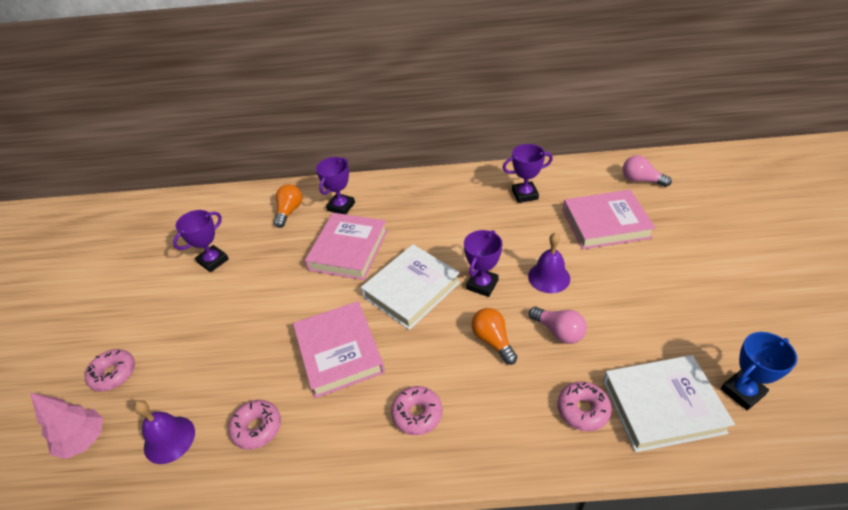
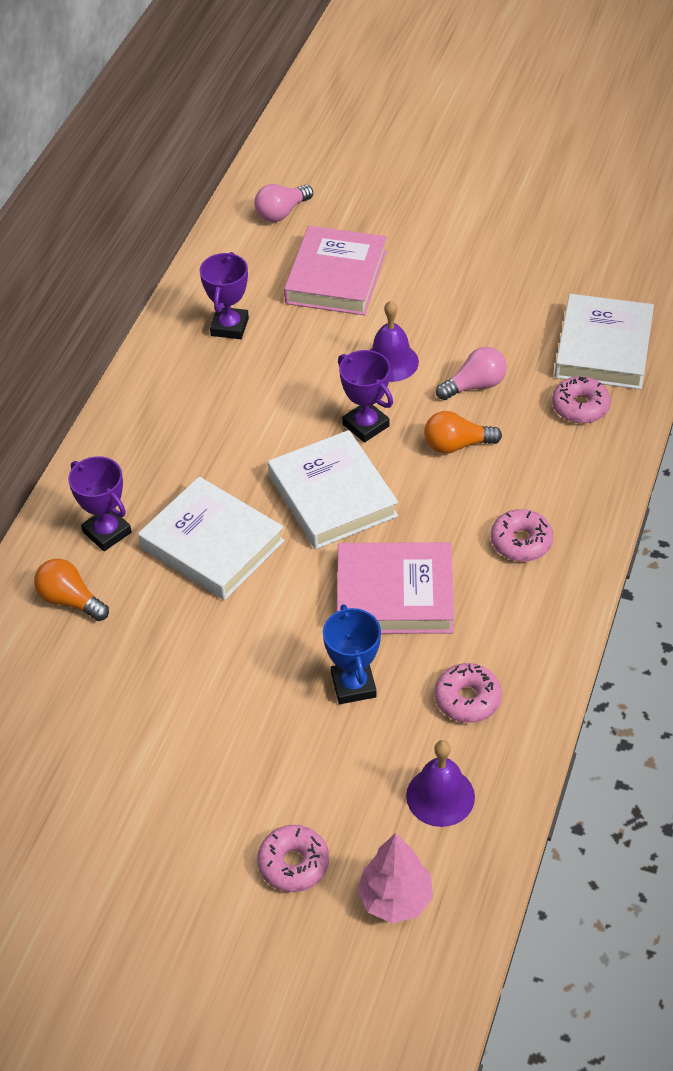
camera: 70 degrees left, 5 degrees up
(213, 261) = (124, 718): purple trophy -> none
(348, 250) = (212, 544): pink book -> white book
(742, 392) = (614, 287): blue trophy -> blue trophy (353, 685)

